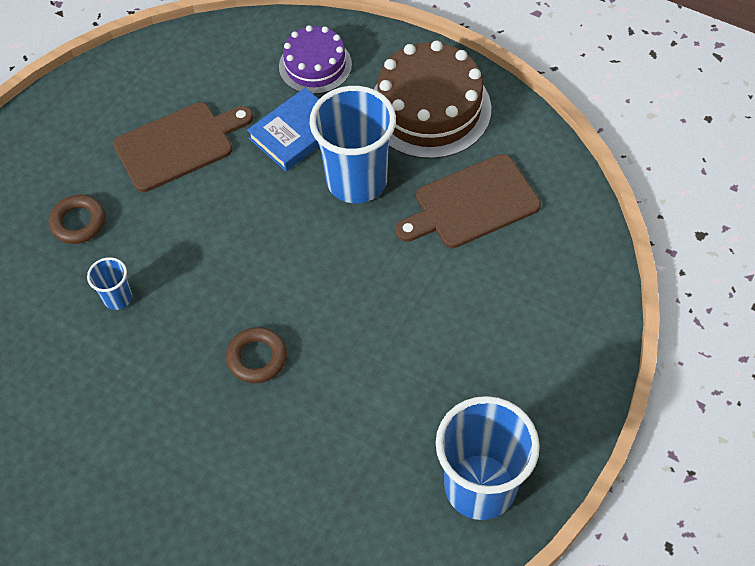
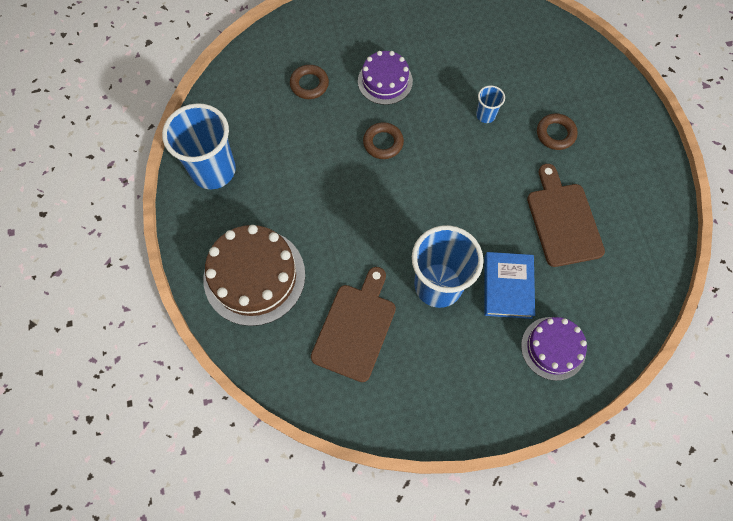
camera: 135 degrees right, 10 degrees up
(172, 432) = (385, 81): none -> purple cake
(179, 145) = (563, 220): brown cutting board -> brown cutting board turned 150 degrees clockwise
(262, 507) = (309, 84): none -> brown ring
(429, 109) = (447, 378): brown cake -> brown cake (254, 276)

